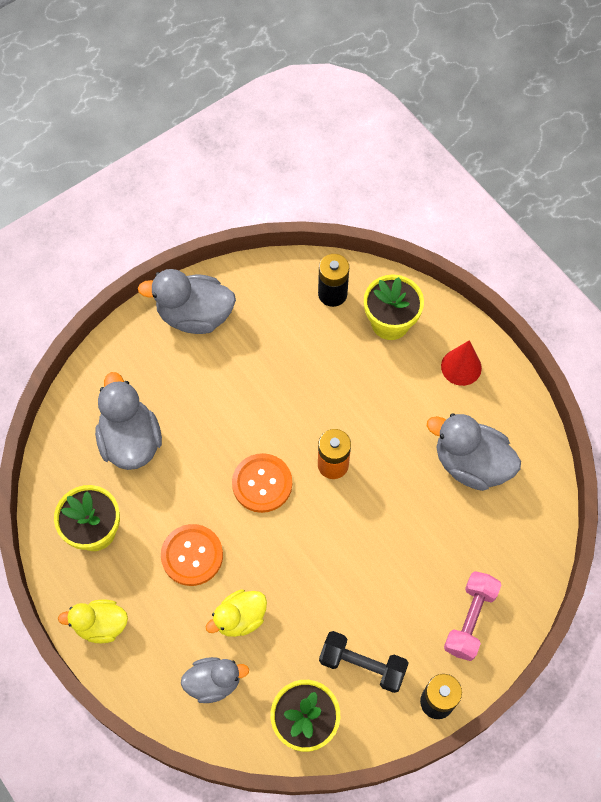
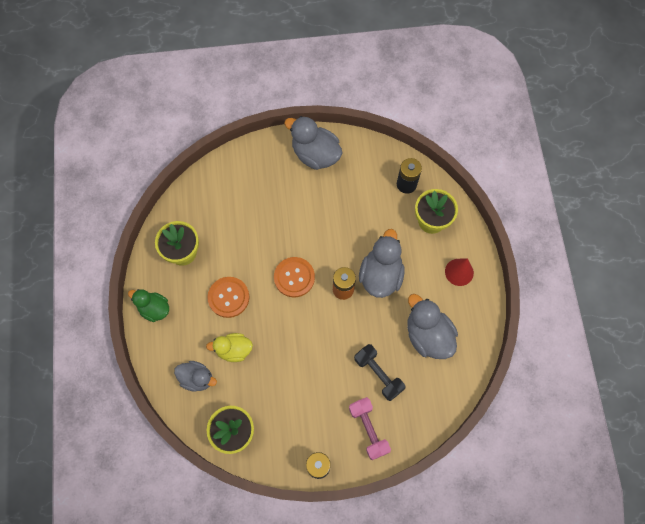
camera: 30 degrees right, 5 degrees up
(101, 625) = (154, 309): yellow duck -> green duck
(130, 441) = (233, 210): grey duck -> grey duck (380, 275)
(362, 665) = (287, 419): black dumbbell -> black dumbbell (378, 374)
(470, 619) = (368, 429): pink dumbbell -> pink dumbbell turned 75 degrees counterclockwise

